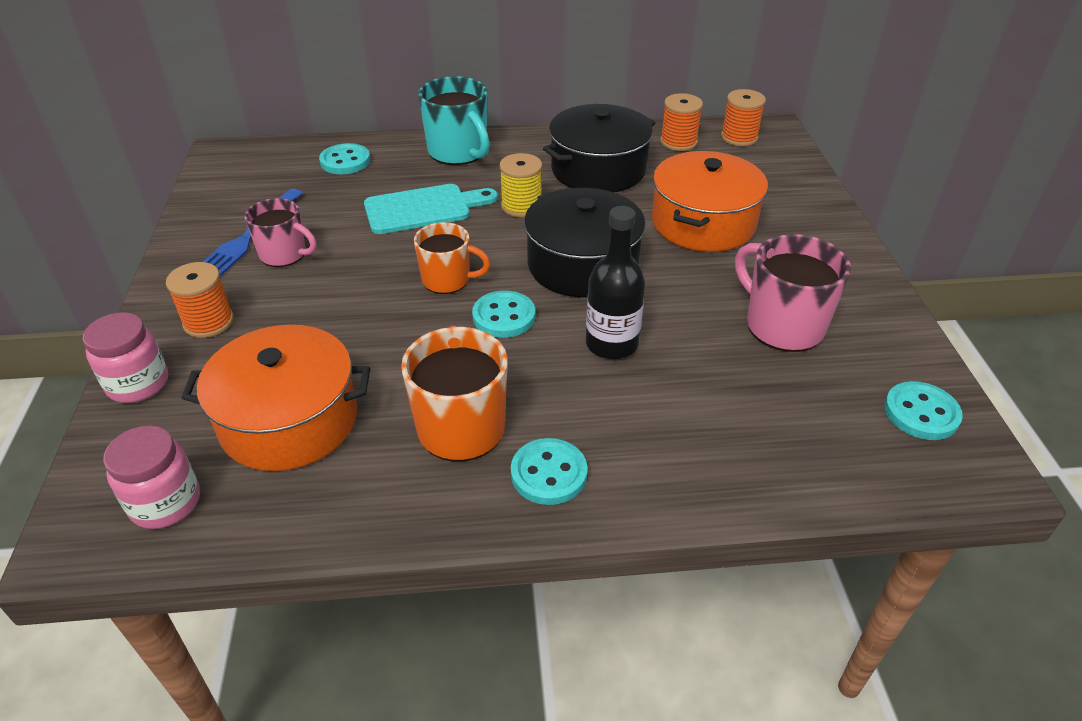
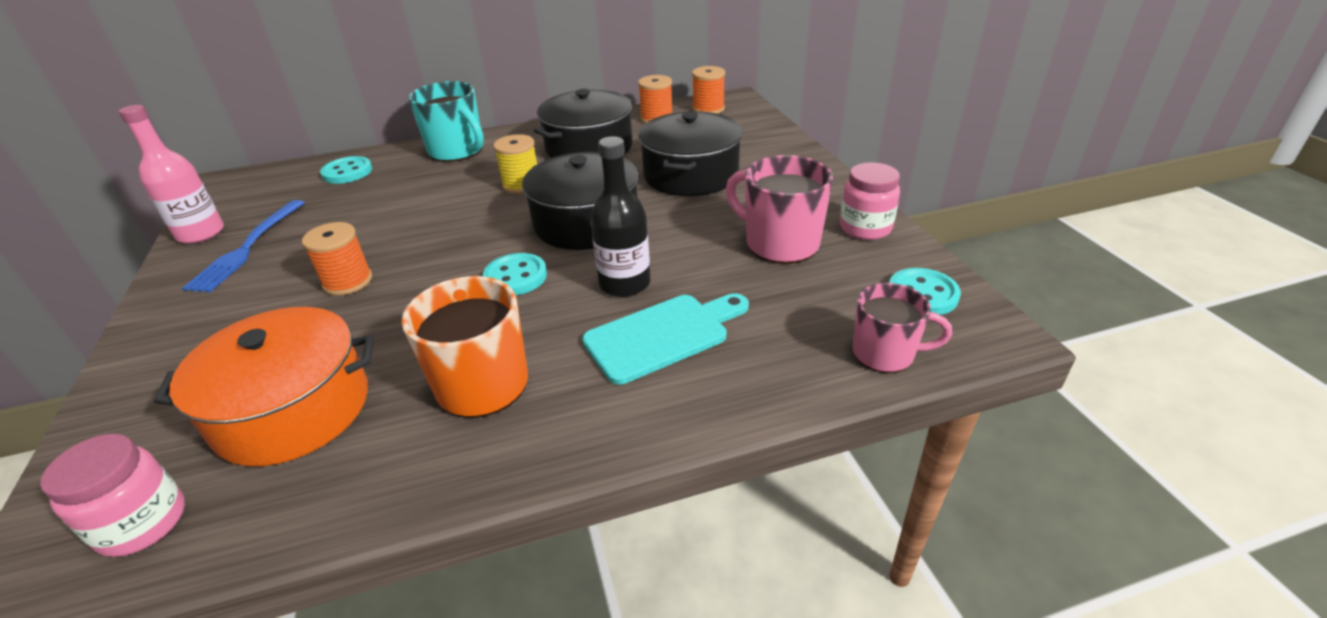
camera: 10 degrees left, 5 degrees down
(138, 384) = (117, 403): pink jar -> pink jar (865, 228)
(204, 212) = (201, 233): none -> pink bottle
(208, 322) = (202, 330): orange spool -> orange spool (348, 281)
(284, 254) = (286, 257): pink mug -> pink mug (885, 354)
(423, 209) = (427, 199): turquoise cutting board -> turquoise cutting board (662, 335)
(447, 280) = (456, 254): orange mug -> none
(549, 473) = (580, 411): turquoise button -> none
(703, 223) = (691, 175): orange pot -> black pot

